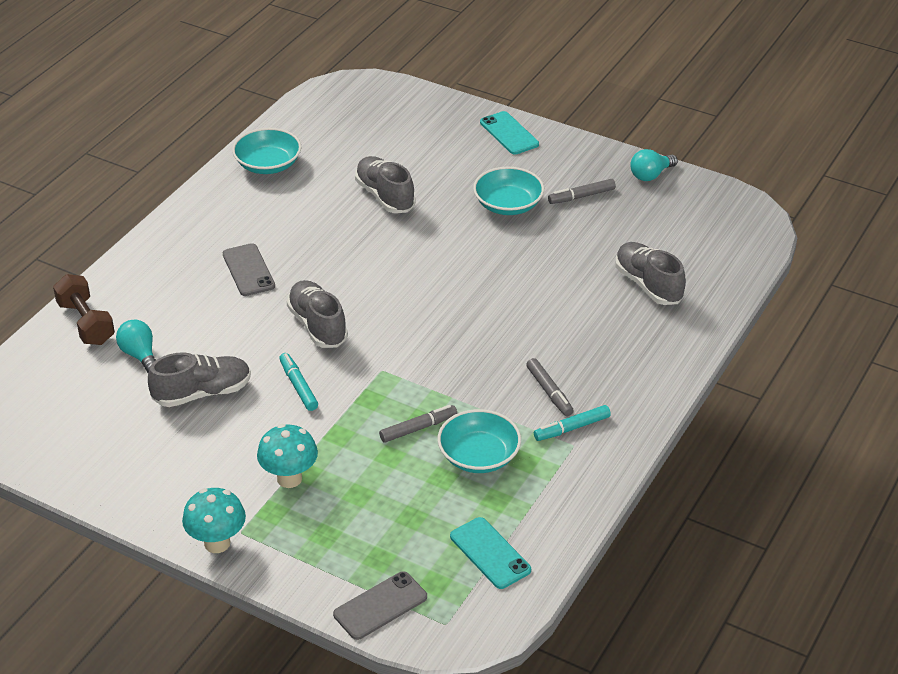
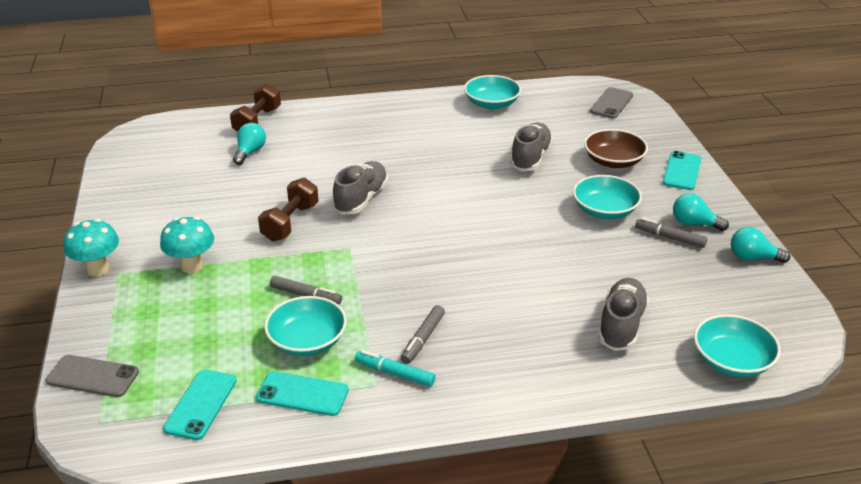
camera: 50 degrees right, 5 degrees down
(202, 393) = (240, 190): grey shoe -> none
(248, 270) = (380, 147): grey phone -> grey phone (611, 103)
(298, 386) = (290, 222): turquoise marker -> brown dumbbell
(449, 157) = (613, 161): none -> brown bowl
(540, 490) = (302, 394): none -> turquoise phone
(580, 174) = (694, 223): none -> turquoise light bulb
(738, 259) = (732, 360): none -> turquoise bowl

